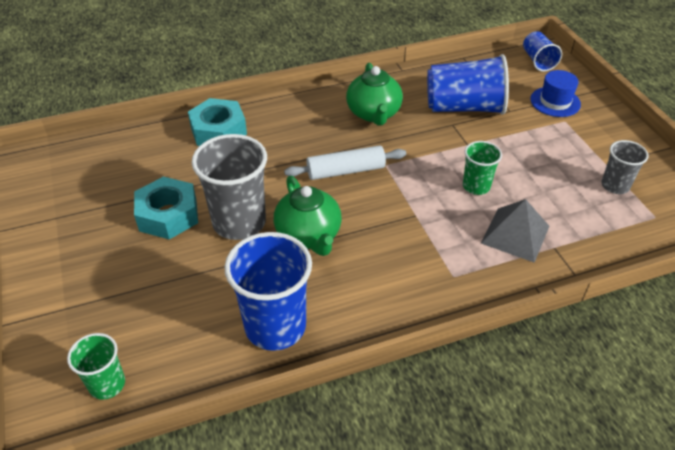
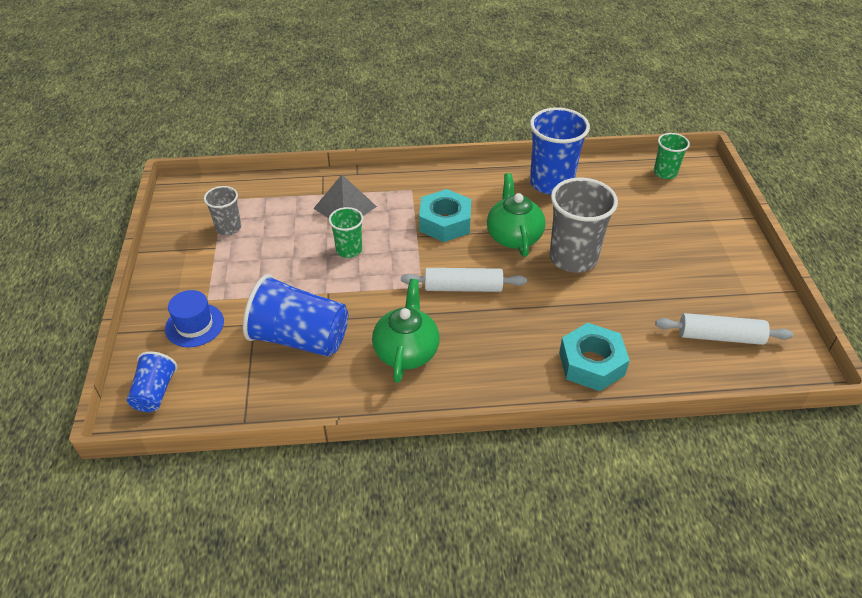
camera: 165 degrees left, 0 degrees up
(98, 171) = (720, 337): none -> white rolling pin
(168, 215) = (638, 276): turquoise nut -> turquoise nut (445, 222)

